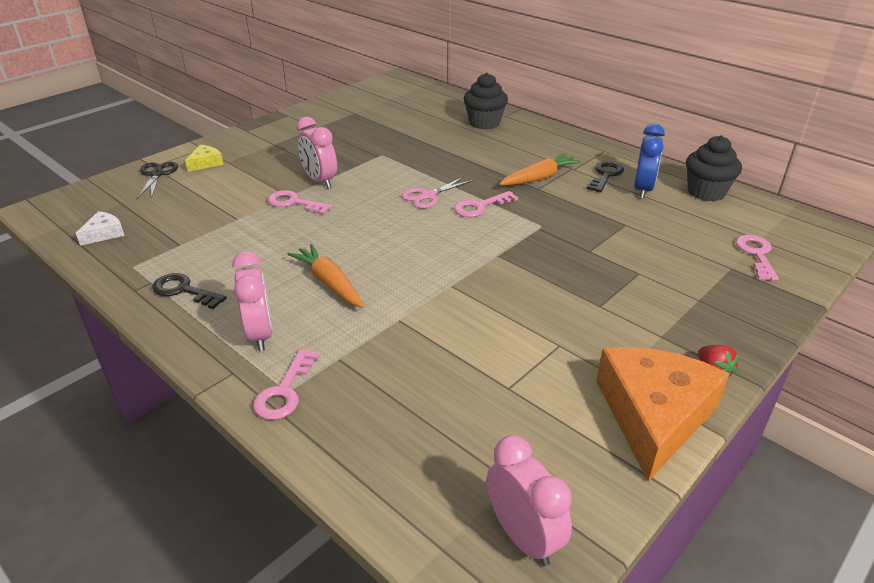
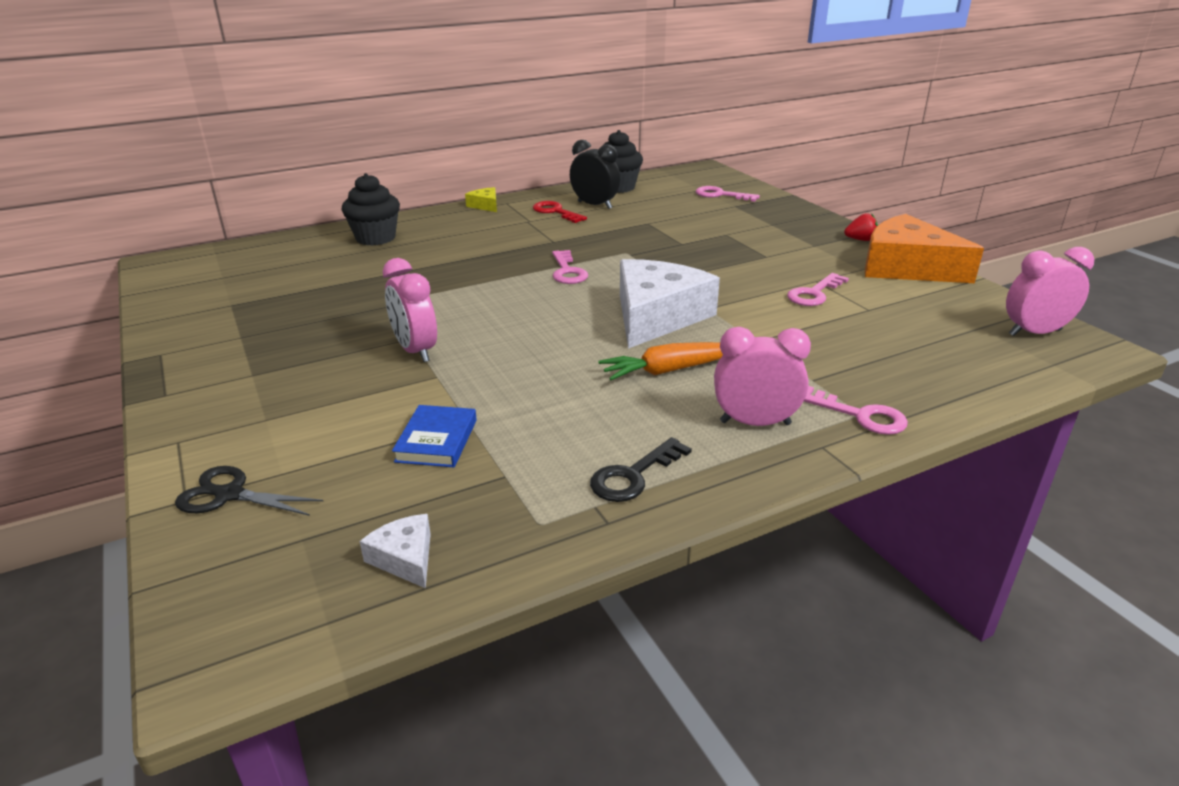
camera: 70 degrees left, 5 degrees down
(205, 163) = (245, 440): yellow cheese -> yellow cheese (485, 205)
(214, 215) = (436, 440): none -> blue book
(294, 203) = (459, 374): pink key -> pink key (814, 294)
(319, 181) = (415, 351): pink clock -> pink clock turned 75 degrees clockwise
(420, 262) = (656, 316): none -> white cheese
(428, 196) = (520, 292): pink scissors -> none
(539, 178) = (533, 237): orange carrot -> none
(605, 175) = (555, 212): black key -> red key
(642, 190) = (595, 205): blue clock -> black clock

